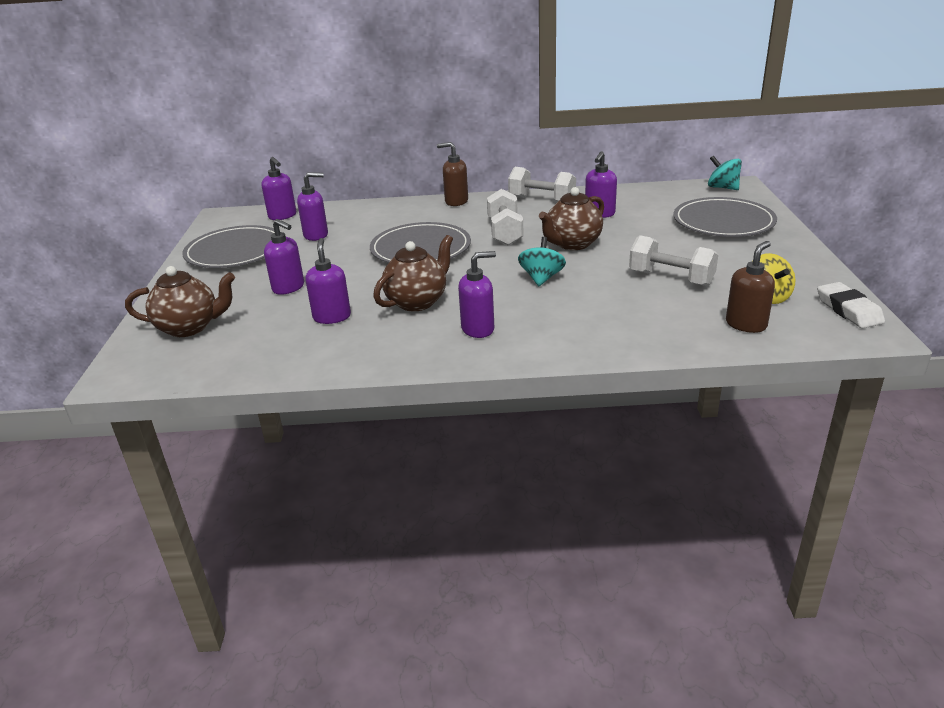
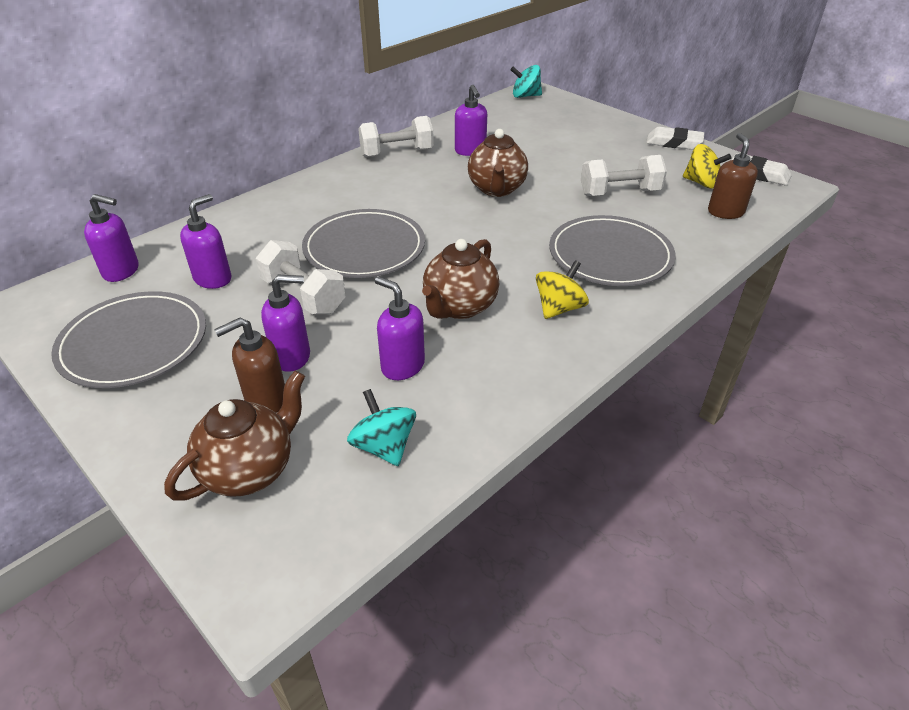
camera: 45 degrees left, 10 degrees up
(417, 302) = (459, 307): brown teapot -> brown teapot turned 150 degrees counterclockwise
(456, 201) = (313, 182): brown soap dispenser -> brown soap dispenser (265, 399)
(478, 329) = (559, 308): purple soap dispenser -> yellow spinning top
(505, 232) = (418, 199): white dumbbell -> white dumbbell (303, 295)
(541, 278) = (527, 233): turquoise spinning top -> turquoise spinning top (384, 446)
(723, 222) = (574, 127): grey plate -> grey plate (610, 255)
(803, 259) = (673, 143): none -> white eraser

